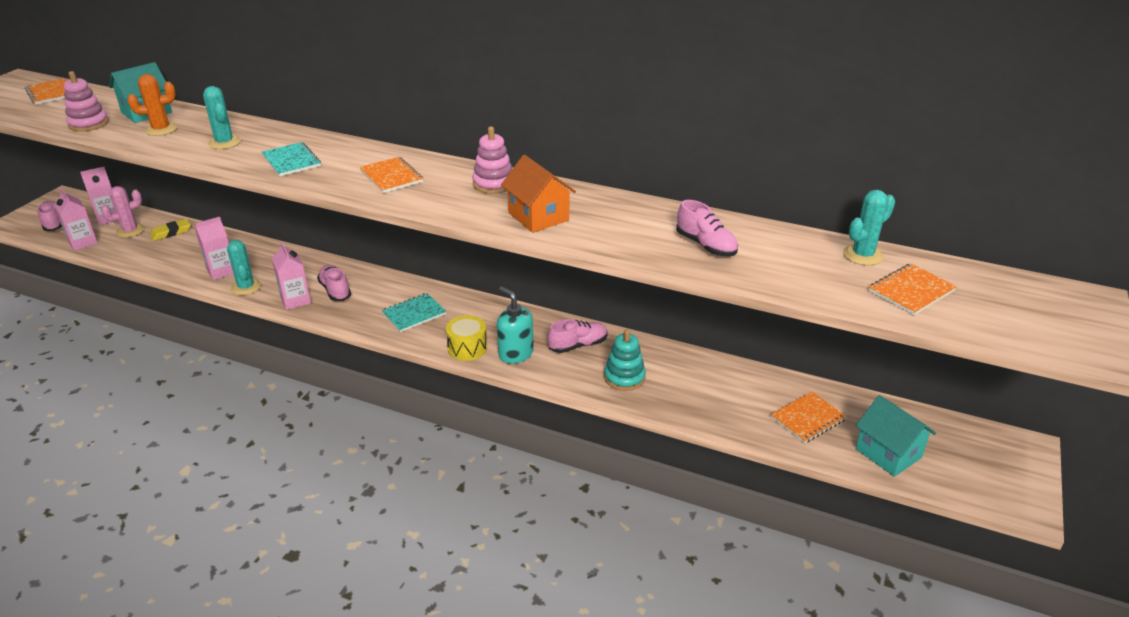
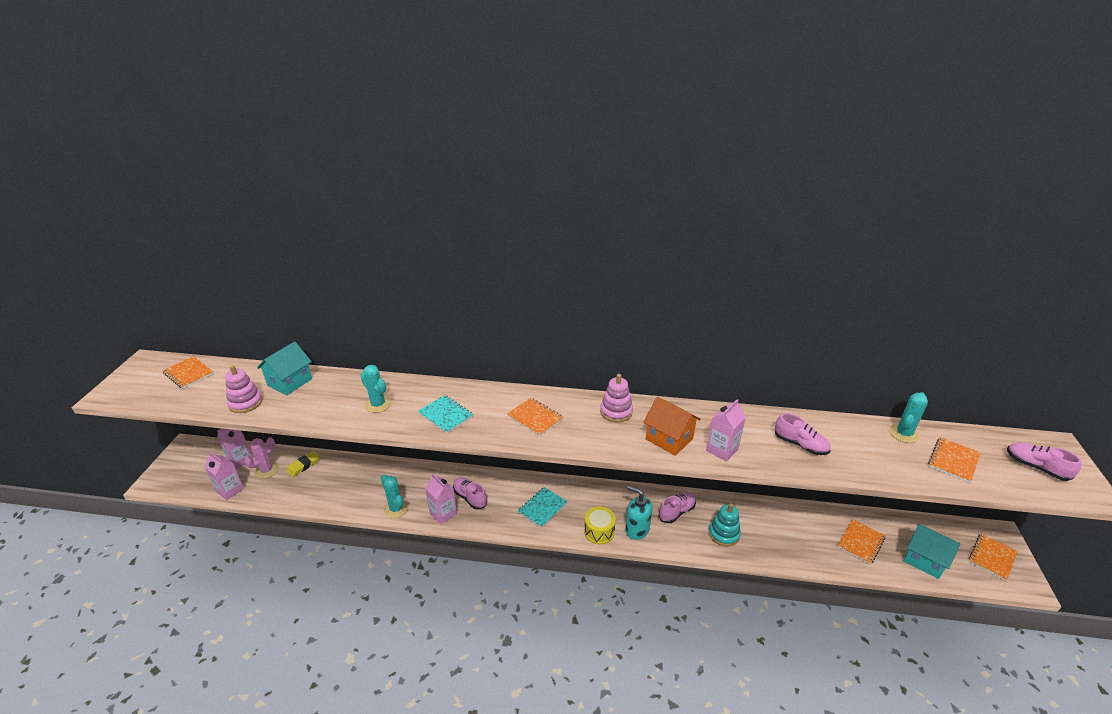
camera: 15 degrees left, 0 degrees up
(53, 223) = (192, 475): pink shoe -> pink shoe (1036, 467)
(161, 129) = (314, 399): orange cactus -> none
(221, 271) = (367, 497): pink carton -> pink carton (722, 450)
(993, 469) = (992, 557): none -> orange notebook

